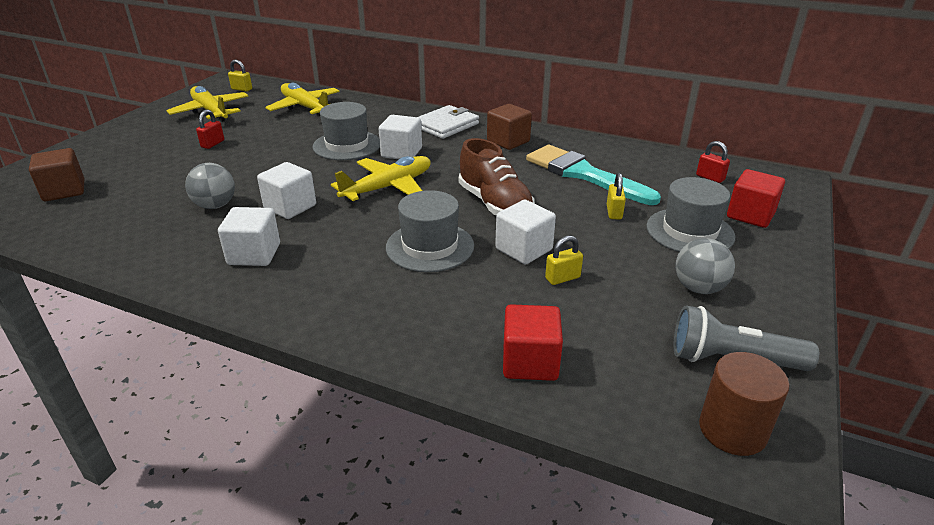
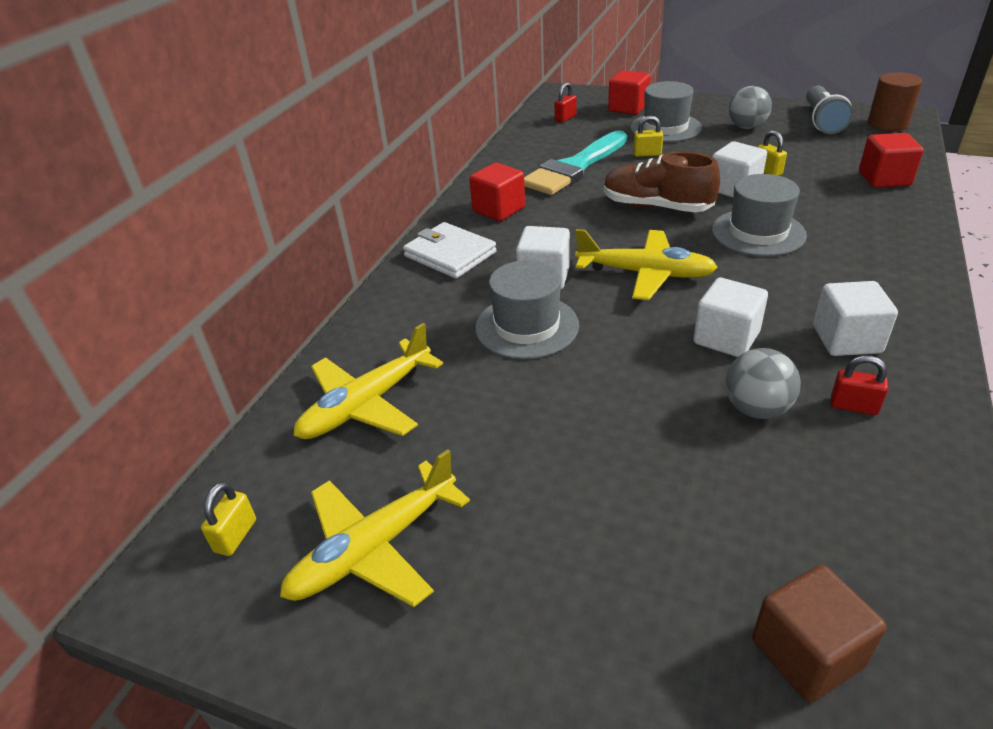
camera: 90 degrees left, 5 degrees up
(213, 144) = (543, 486): red padlock -> red padlock (853, 406)
(387, 187) = (644, 274): yellow plane -> yellow plane turned 150 degrees clockwise
(495, 204) = (656, 207): brown shoe -> brown shoe turned 120 degrees counterclockwise
(508, 141) = (498, 209): brown cube -> red cube

